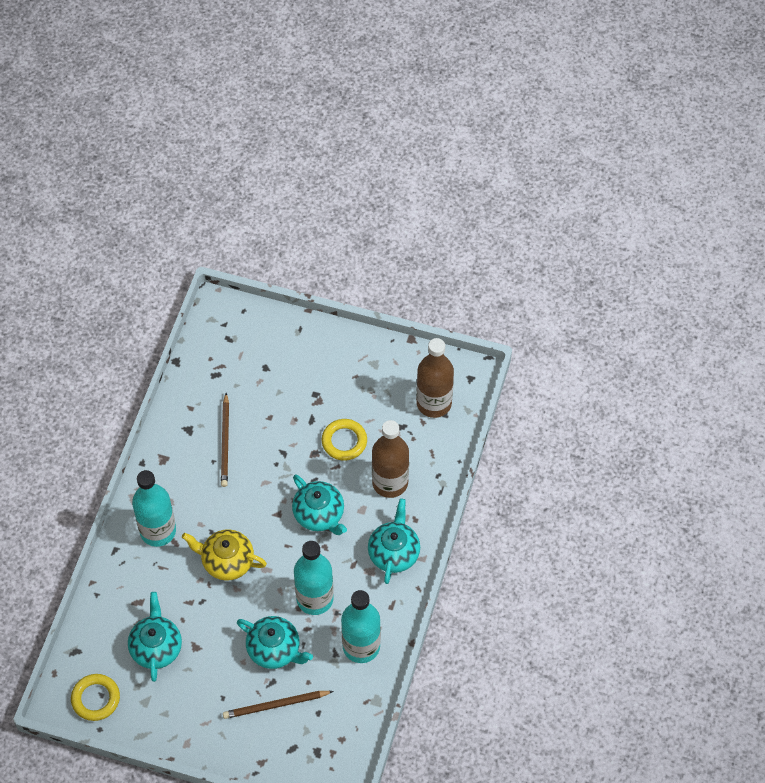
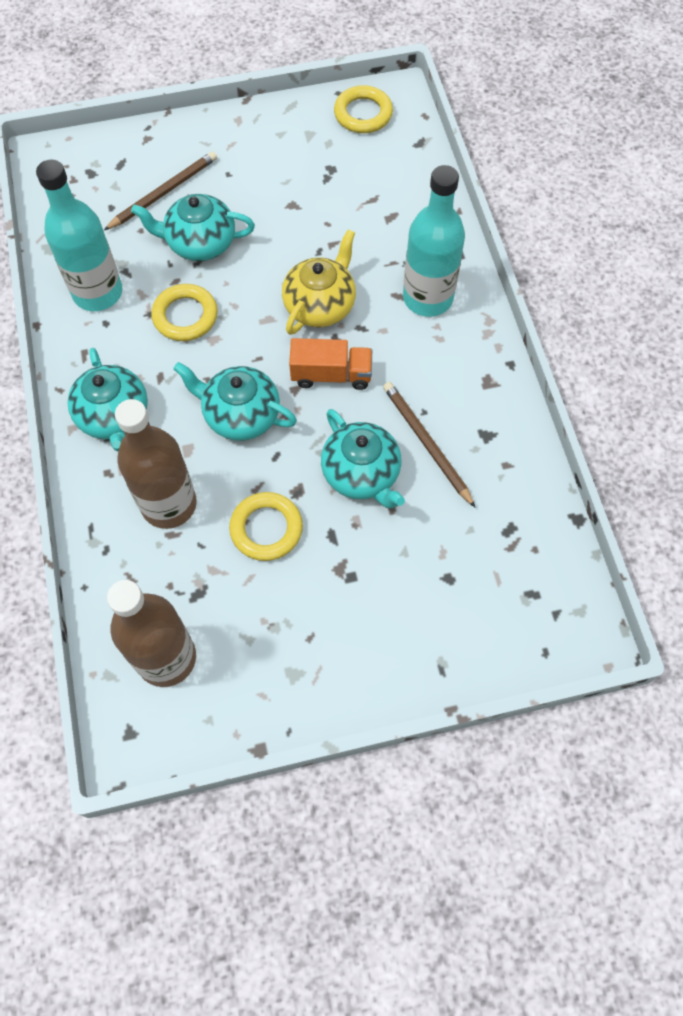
camera: 150 degrees right, 5 degrees up
(156, 647) = (336, 185): turquoise teapot -> turquoise teapot (362, 474)
(226, 561) = (320, 305): yellow teapot -> yellow teapot turned 45 degrees counterclockwise
(250, 511) = (331, 374): none -> orange truck
(315, 599) = (185, 316): turquoise bottle -> yellow ring

